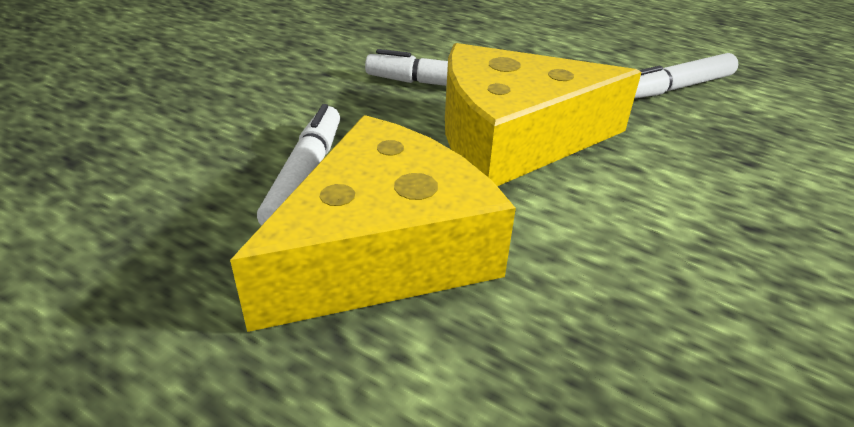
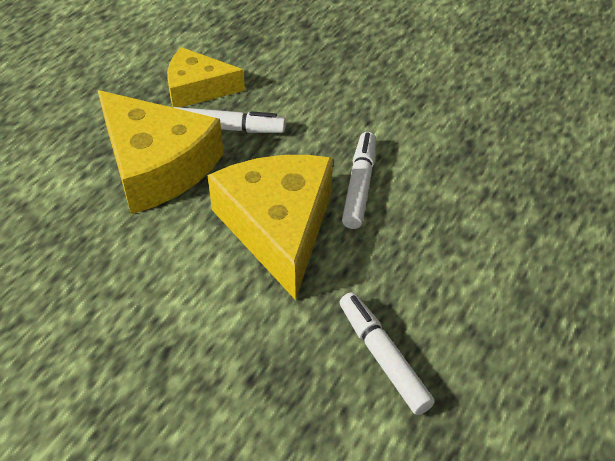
camera: 90 degrees right, 10 degrees up
(185, 208) = (197, 88): none -> yellow cheese

